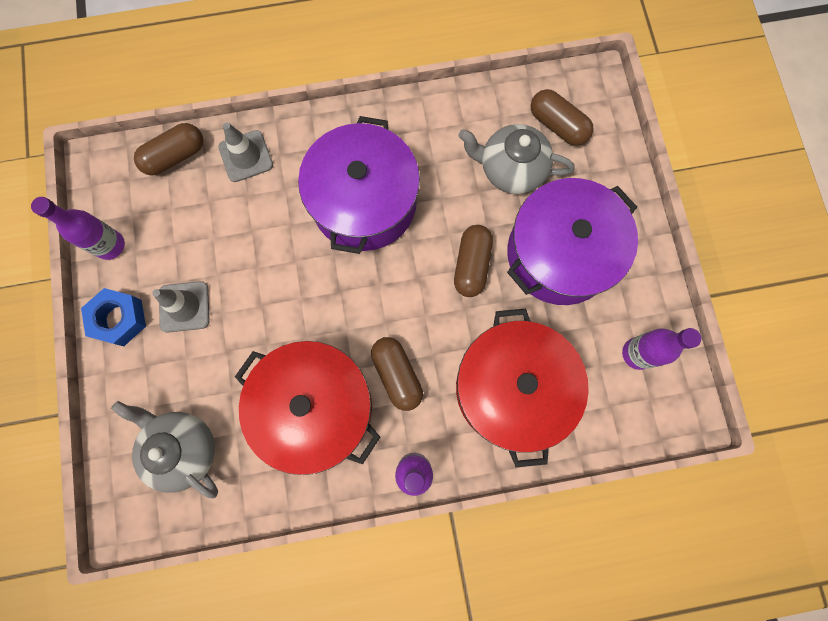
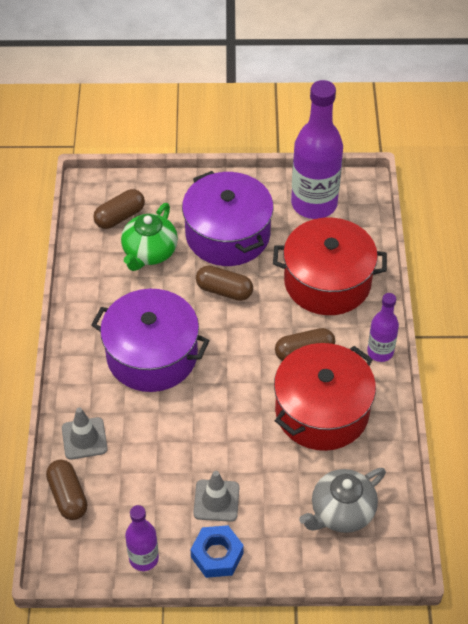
camera: 80 degrees left, 25 degrees down
(510, 169) = (149, 252): grey teapot -> green teapot
(637, 353) = (314, 204): purple bottle -> purple bottle, size x1.91

